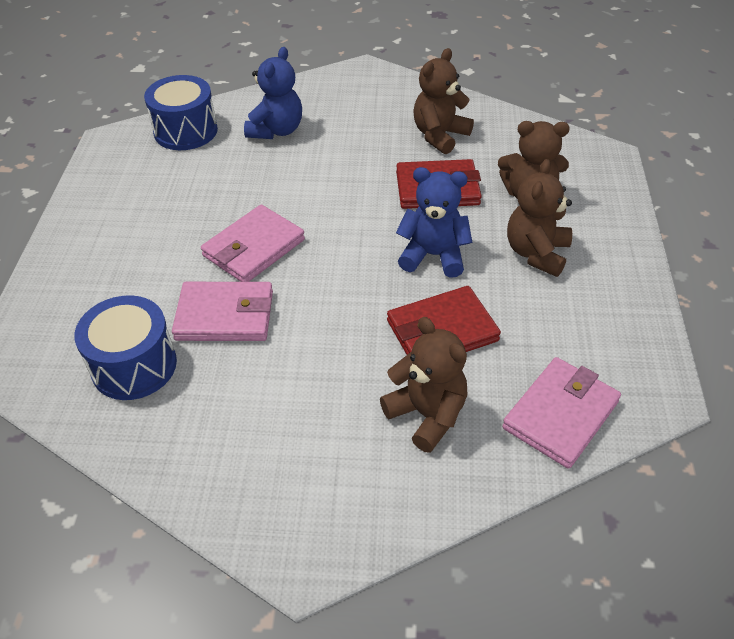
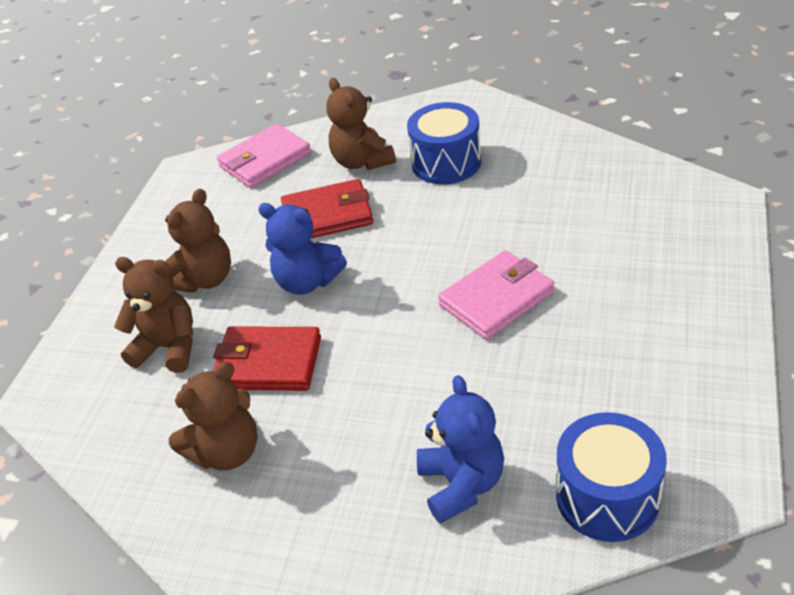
camera: 165 degrees left, 5 degrees down
(134, 365) = (603, 197): blue drum -> blue drum (446, 163)
(225, 316) = (524, 233): pink wallet -> none
(276, 130) = (461, 484): blue teddy bear -> blue teddy bear turned 135 degrees clockwise

